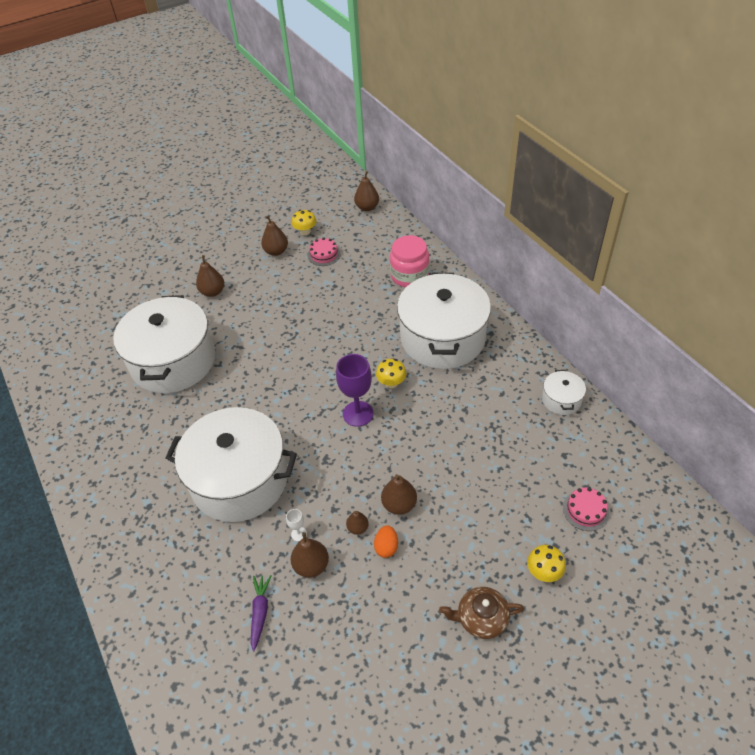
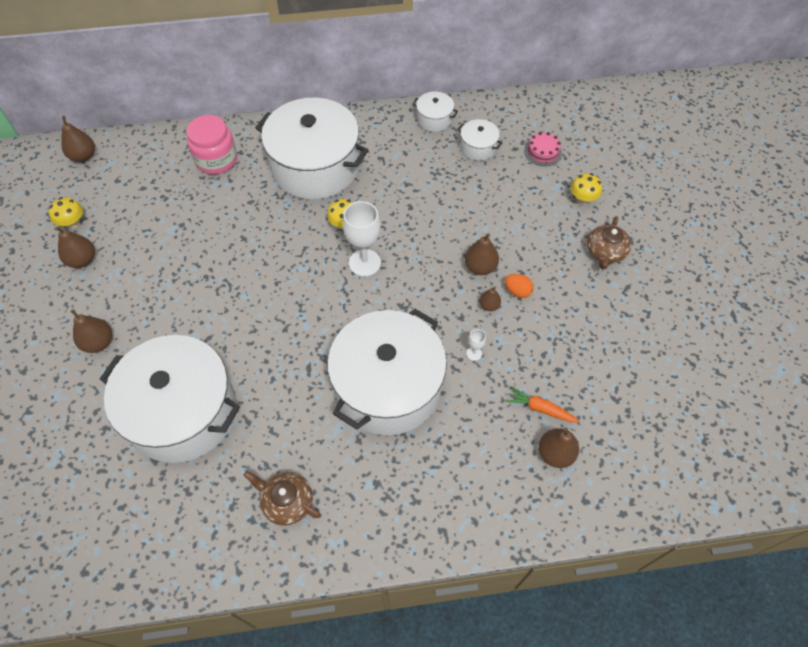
camera: 70 degrees left, 10 degrees up
(118, 453) = (287, 502): none -> brown teapot
(260, 612) = (540, 409): purple carrot -> orange carrot
(311, 565) = (510, 353): brown pear -> brown pear (555, 453)
(324, 255) = (126, 218): pink cake -> none
(358, 414) = (364, 263): purple goblet -> white goblet
(550, 449) = (478, 147): none -> white pot

